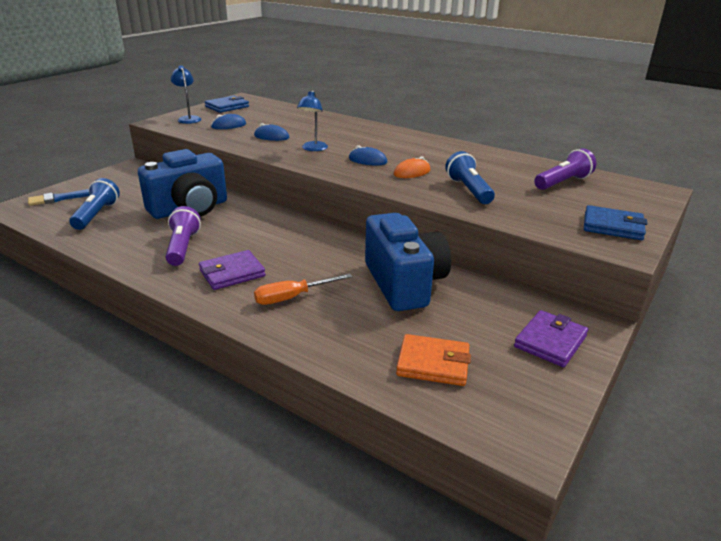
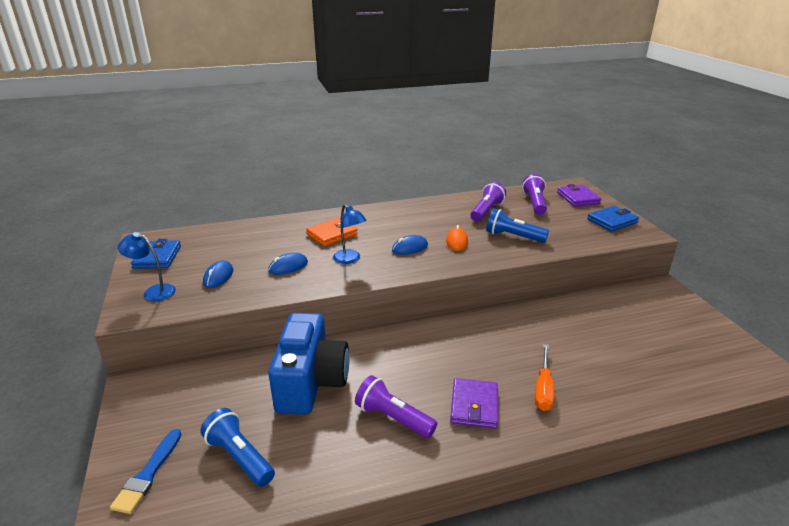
camera: 50 degrees left, 0 degrees up
(404, 283) = (564, 328): blue camera -> none
(433, 363) = (674, 365): orange wallet -> orange wallet (332, 234)
(496, 168) = (486, 211): none -> purple flashlight
(550, 341) = (673, 310): purple wallet -> purple wallet (578, 198)

